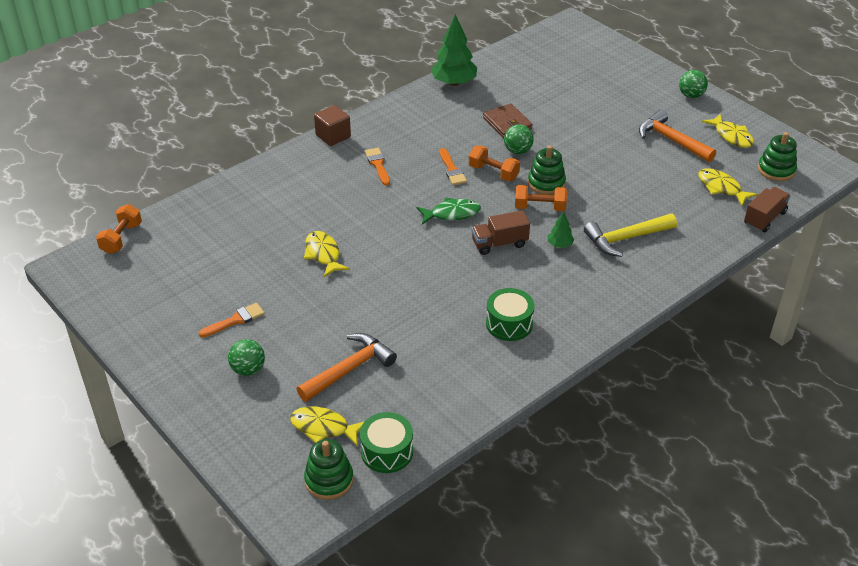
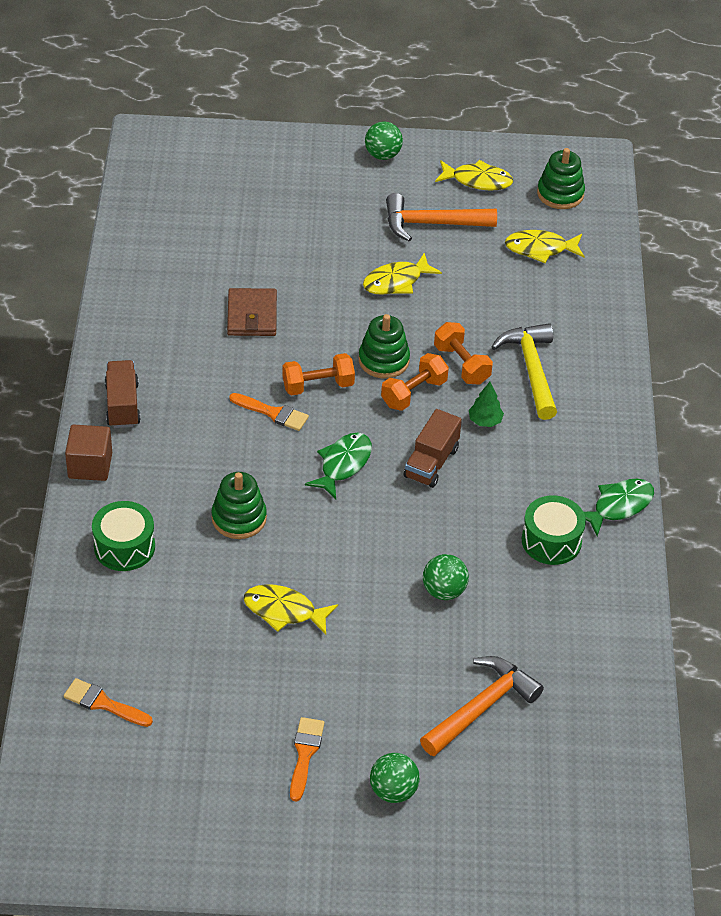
camera: 50 degrees left, 5 degrees up
(121, 238) = (41, 772): orange dumbbell -> orange dumbbell (461, 364)
(323, 427) = (541, 782): yellow fish -> yellow fish (396, 281)
(329, 480) = (614, 824): green stacking toy -> green stacking toy (239, 518)
(349, 369) = (482, 707): orange hammer -> orange hammer turned 45 degrees clockwise
(378, 165) = (190, 464): orange brush -> orange brush (103, 703)
(387, 452) = (622, 754): green drum -> green drum (124, 547)
(453, 82) = (126, 302): green tree -> none
(507, 123) = (252, 315): brown wallet -> brown wallet turned 75 degrees clockwise
(517, 151) = (307, 342): green ball -> green ball (444, 591)
(575, 336) = (619, 506): none -> green fish
(625, 239) = (531, 369): yellow hammer -> yellow hammer turned 150 degrees clockwise
(764, 218) = (614, 257): brown truck -> brown truck (123, 405)

